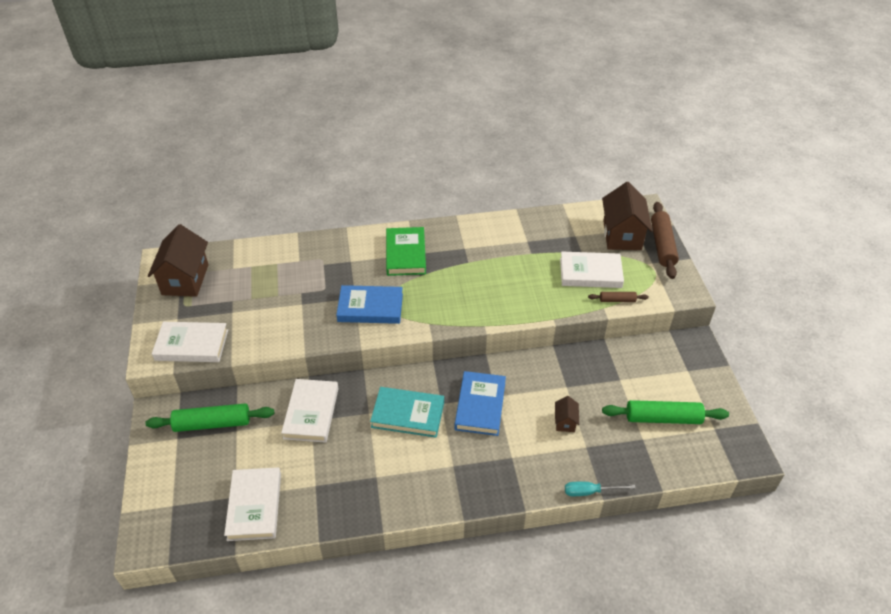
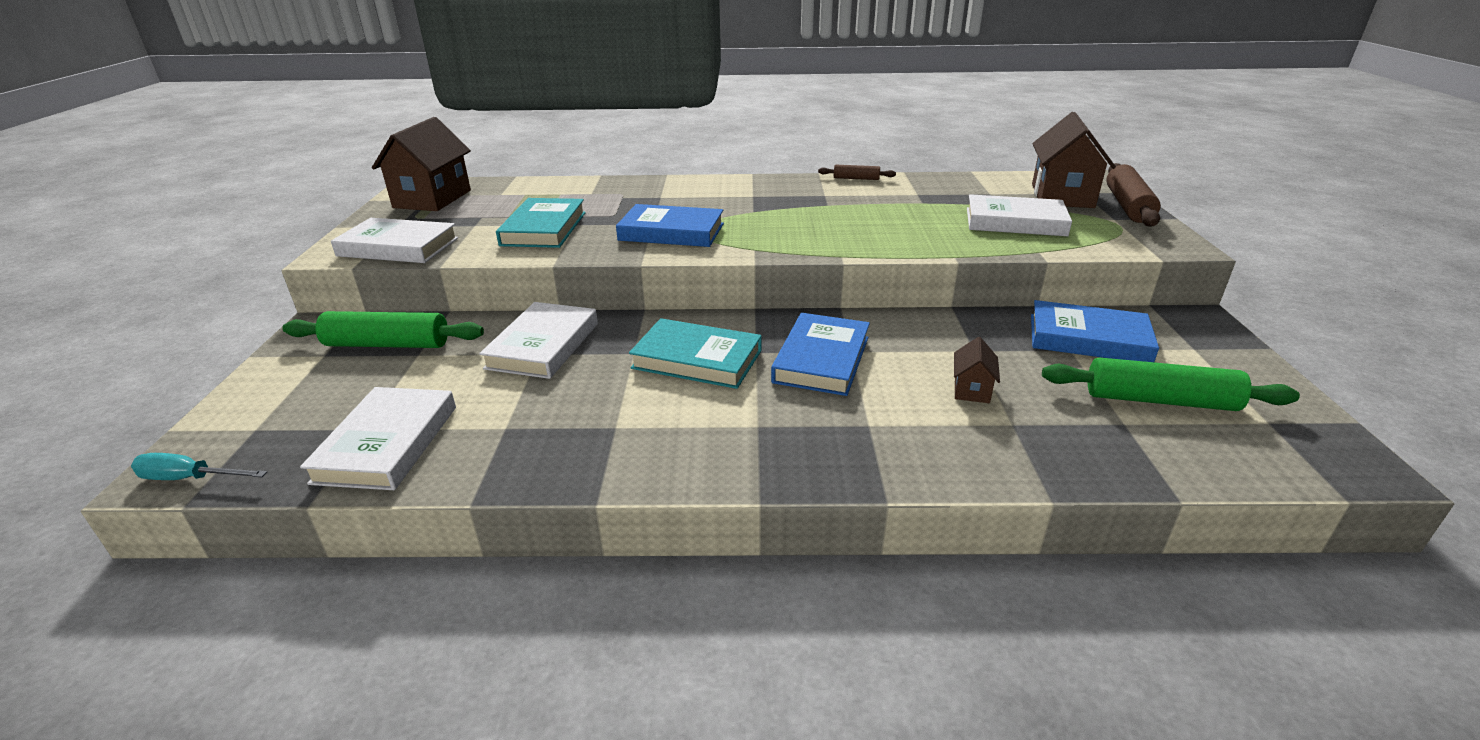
camera: 10 degrees right, 15 degrees down
(282, 312) = (544, 229): none -> turquoise book
(406, 254) = (739, 195): green book -> none
(590, 491) = (1023, 487): turquoise screwdriver -> turquoise screwdriver (190, 478)
(617, 300) = (1061, 246): brown rolling pin -> brown rolling pin (856, 178)
(631, 368) = (1088, 338): none -> blue book

